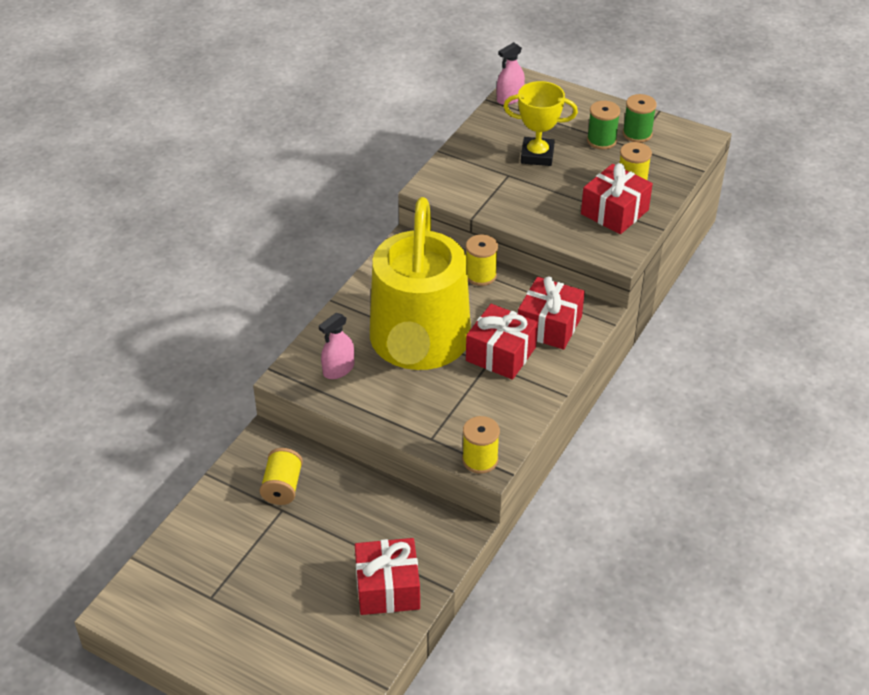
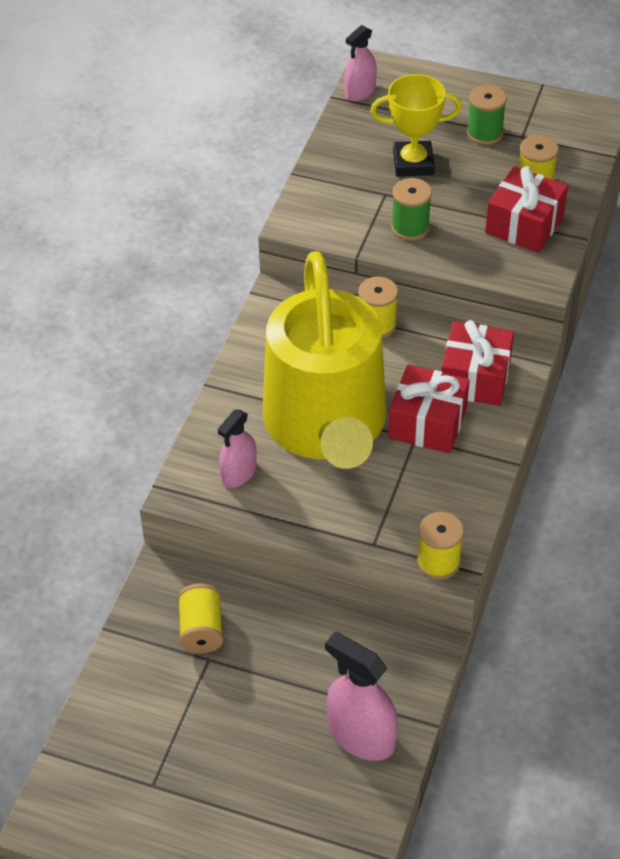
camera: 10 degrees left, 5 degrees up
(387, 588) = (361, 736): red gift -> pink spray bottle
(637, 134) = (524, 118): green spool -> green spool (410, 227)

